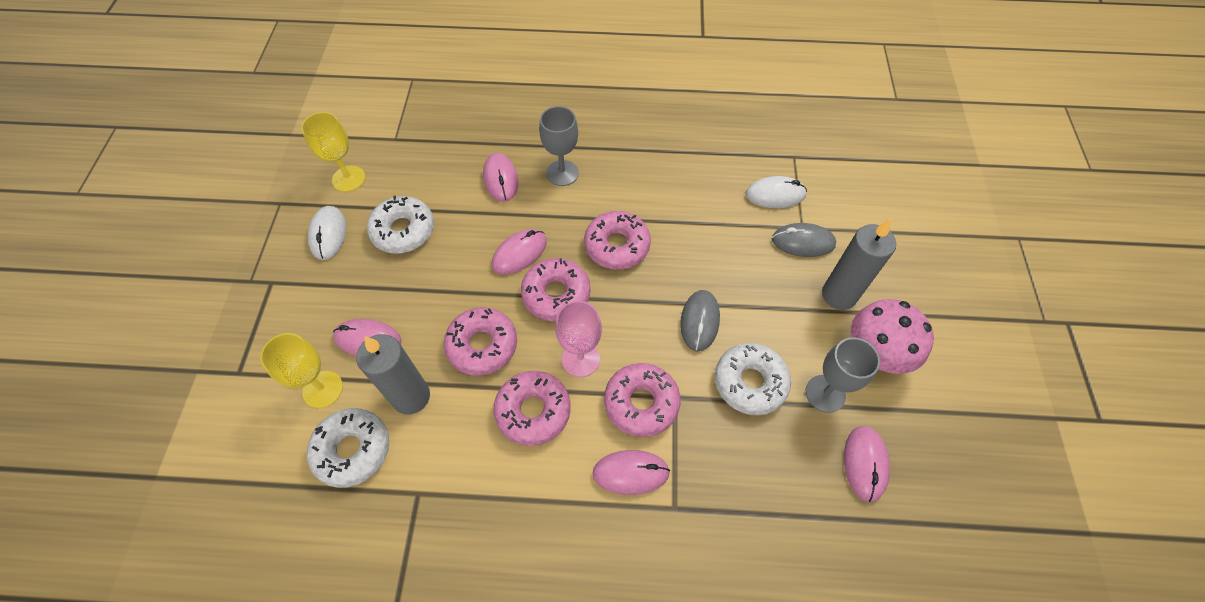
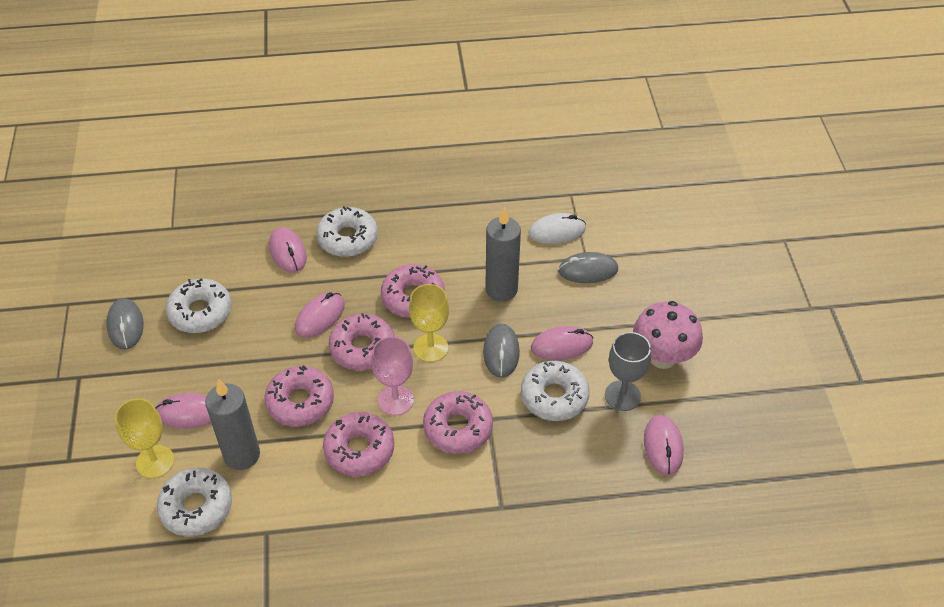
camera: 10 degrees left, 10 degrees down
(328, 234) = (125, 326): white mouse -> grey mouse
(348, 179) = (133, 271): yellow goblet -> yellow goblet (430, 347)
(562, 173) = (348, 238): grey goblet -> white donut
(630, 473) = (457, 485): pink mouse -> pink mouse (561, 345)
(839, 295) = (626, 312): grey candle -> grey candle (501, 289)

